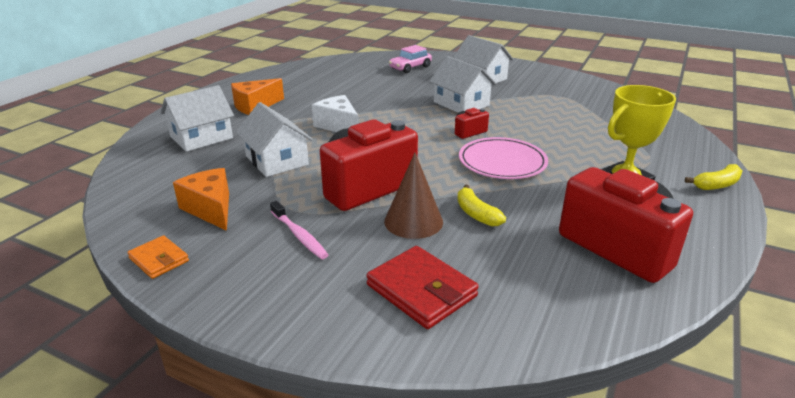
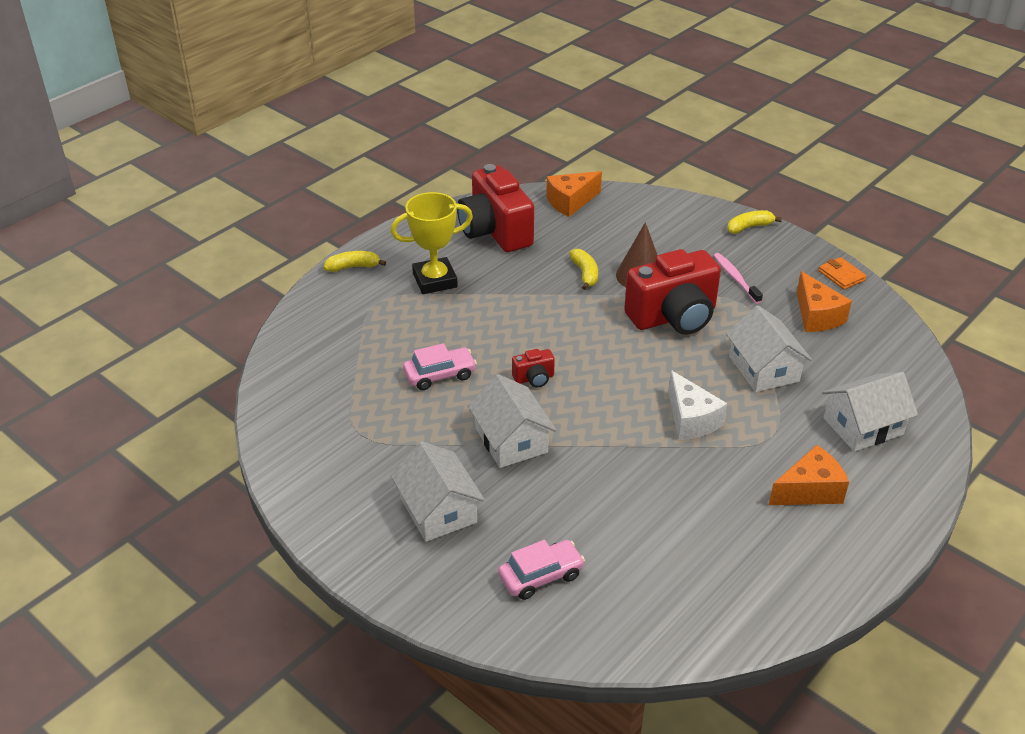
camera: 165 degrees left, 10 degrees up
(274, 316) = (749, 227): none -> yellow banana
(421, 290) = (652, 226): red wallet -> none
(502, 162) = (525, 326): pink plate -> none
(541, 125) = (440, 375): none -> pink car
(561, 313) = (570, 202): none -> orange cheese

